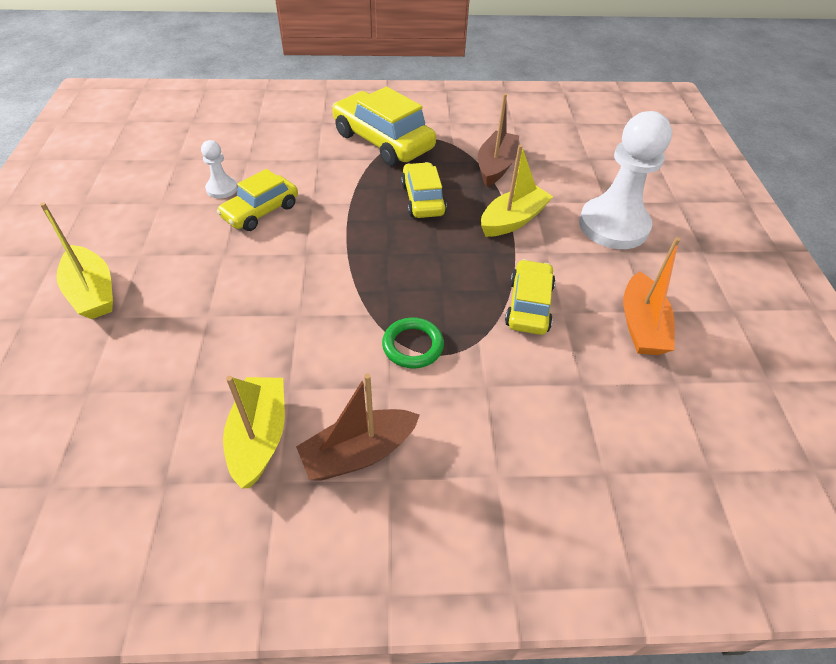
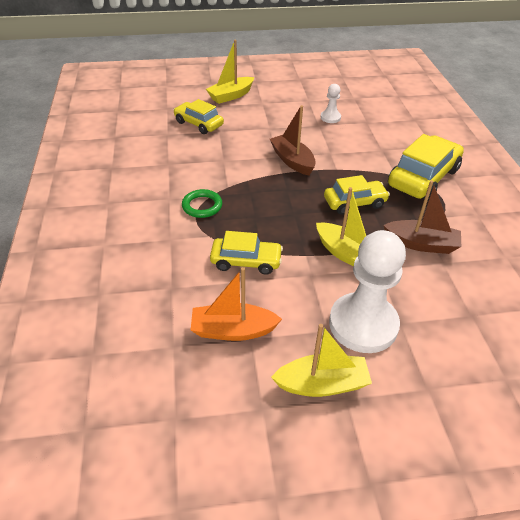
camera: 85 degrees right, 5 degrees down
(259, 437) = (138, 158): yellow boat -> yellow boat (322, 384)
(261, 211) = (313, 134): yellow car -> yellow car (198, 124)
(359, 453) = (125, 191): brown boat -> brown boat (292, 161)

